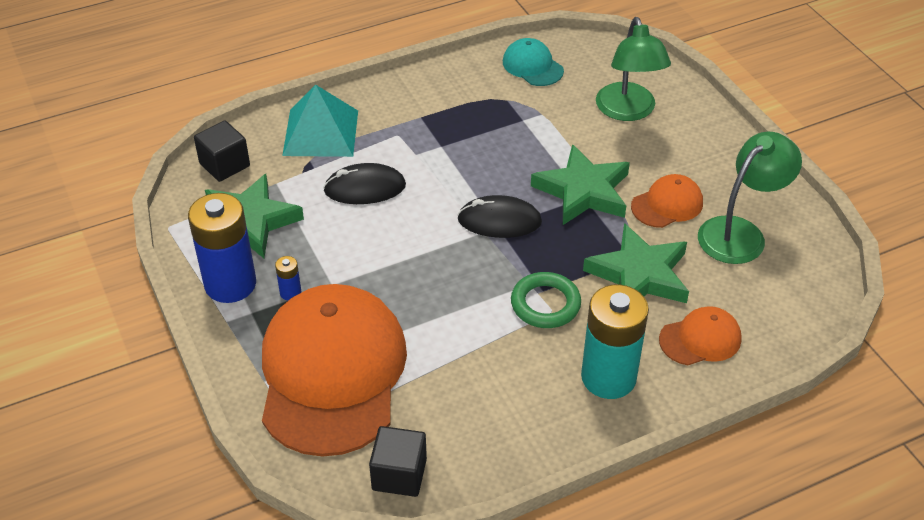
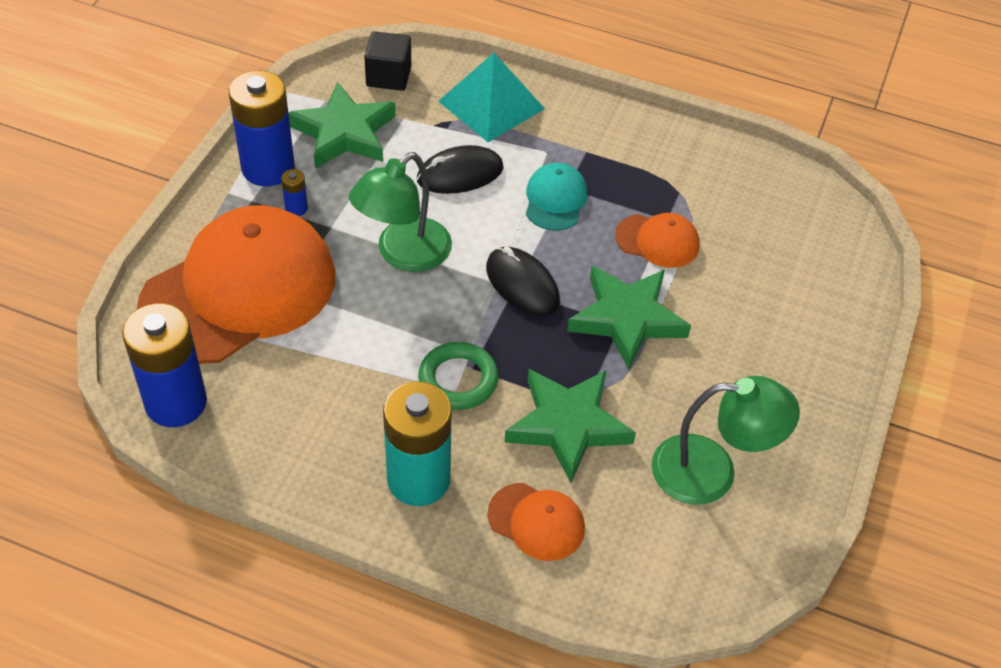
camera: 45 degrees right, 5 degrees up
(365, 188) = (460, 174): black mouse -> black mouse turned 60 degrees counterclockwise
(399, 474) = (176, 403): black cube -> blue battery
(532, 66) = (746, 181): turquoise cap -> turquoise cap (555, 200)
(628, 111) = (773, 285): green lamp -> green lamp (403, 254)
(667, 204) = (683, 391): orange cap -> orange cap (657, 241)

